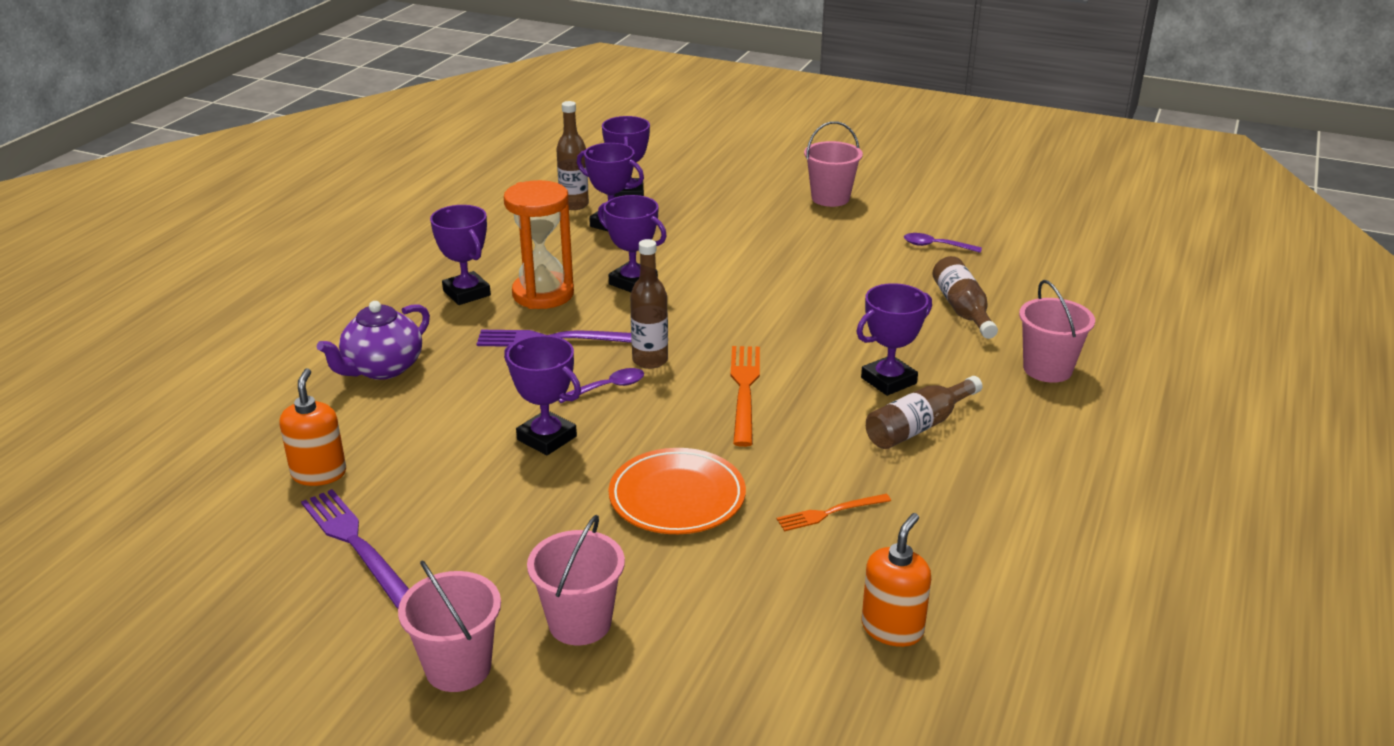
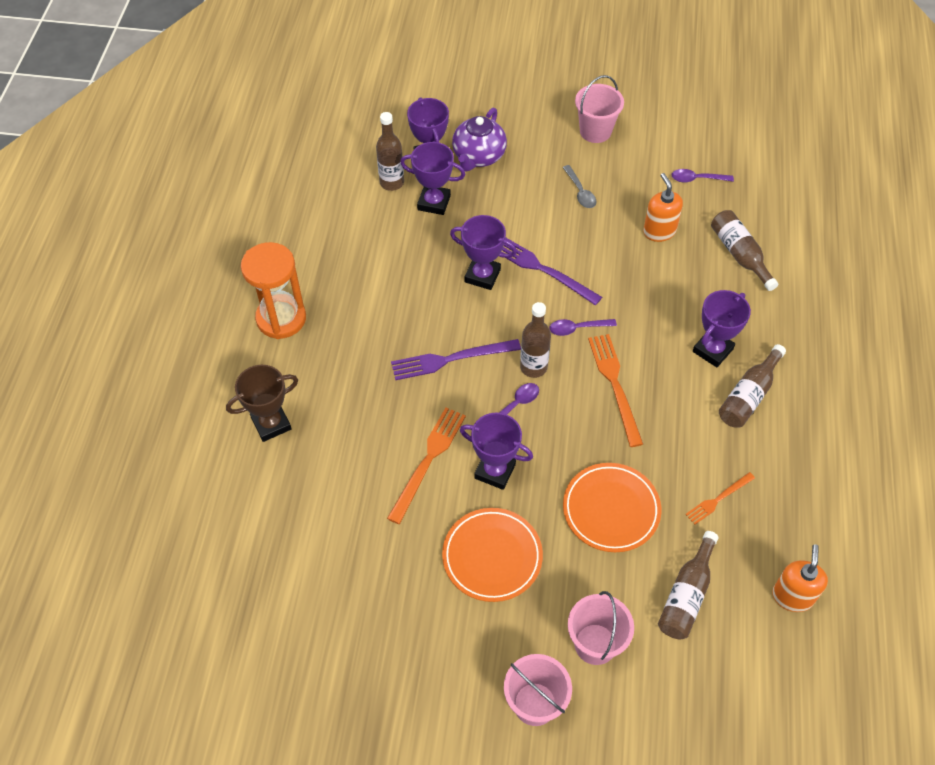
camera: 15 degrees left, 25 degrees up
(308, 357) = (271, 424): none -> brown trophy
(319, 473) = (348, 549): orange soap dispenser -> orange soap dispenser (659, 231)
(356, 544) = (411, 612): purple fork -> purple fork (542, 269)
(382, 368) = (335, 423): purple teapot -> purple teapot (478, 156)
(466, 293) = (357, 318): purple trophy -> none
(470, 416) = (428, 460): none -> orange fork
(494, 512) = (492, 556): none -> orange plate
(543, 294) = (418, 306): orange hourglass -> orange hourglass (281, 318)
(723, 338) = (577, 328): none -> purple spoon
(736, 598) = (686, 595): none -> brown bottle
(787, 238) = (580, 192): none -> grey spoon
(1047, 369) = (818, 311): pink bucket -> none

